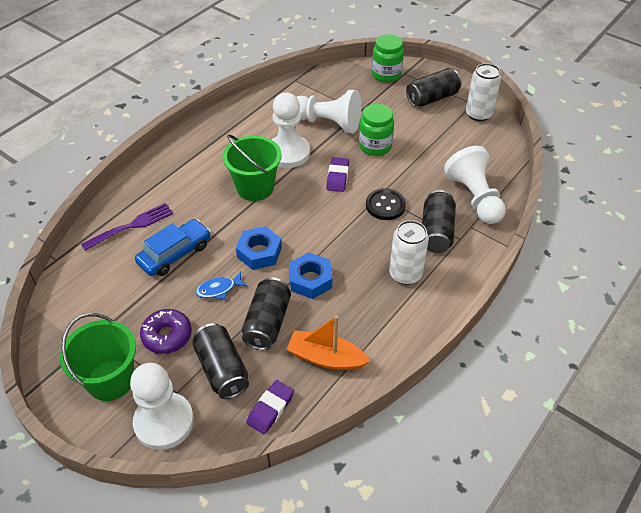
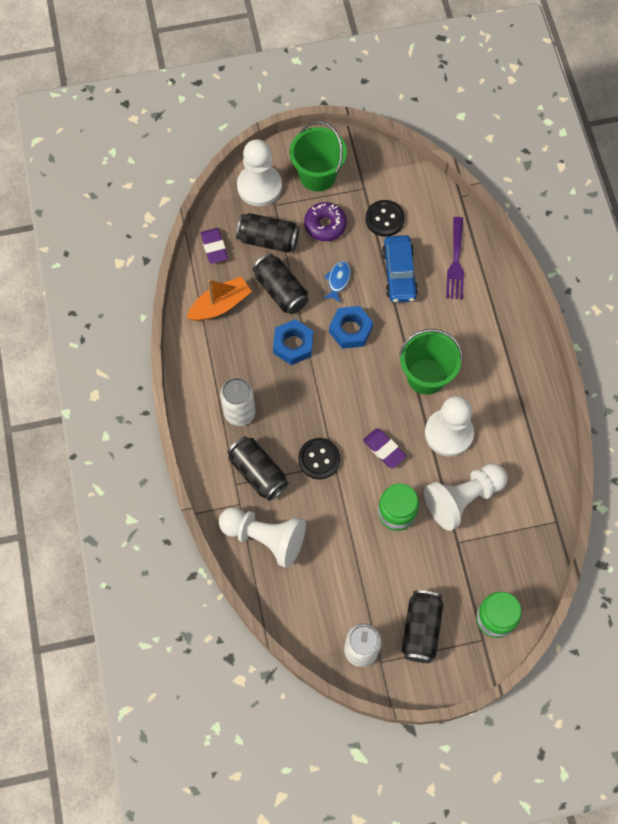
camera: 130 degrees right, 20 degrees up
(124, 296) = (384, 219): none -> black button

